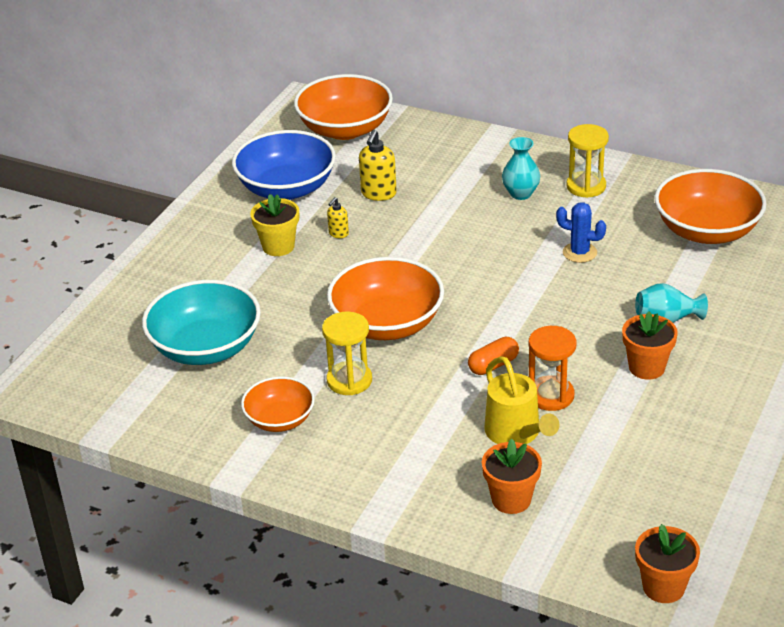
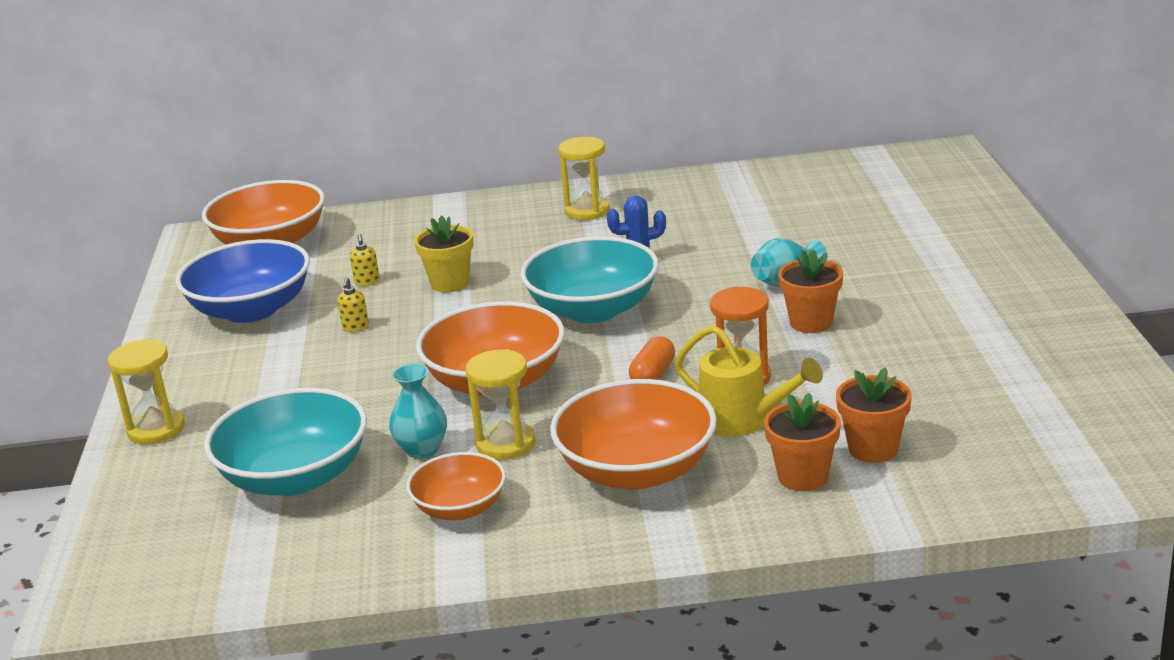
camera: 30 degrees left, 10 degrees down
(157, 269) = (156, 429): none -> yellow hourglass
(278, 246) = (293, 360): yellow flower pot -> yellow flower pot (450, 283)
(378, 194) = (367, 282): yellow soap dispenser -> yellow soap dispenser, size x0.57
(506, 287) = (593, 310): none -> turquoise bowl
(520, 193) = (525, 236): turquoise vase -> turquoise vase (422, 449)
(663, 587) = (1041, 486): orange flower pot -> orange flower pot (873, 449)
(707, 231) = (744, 207): orange bowl -> orange bowl (637, 470)

